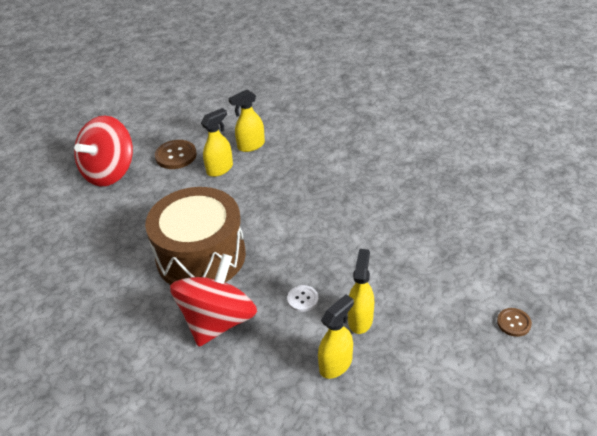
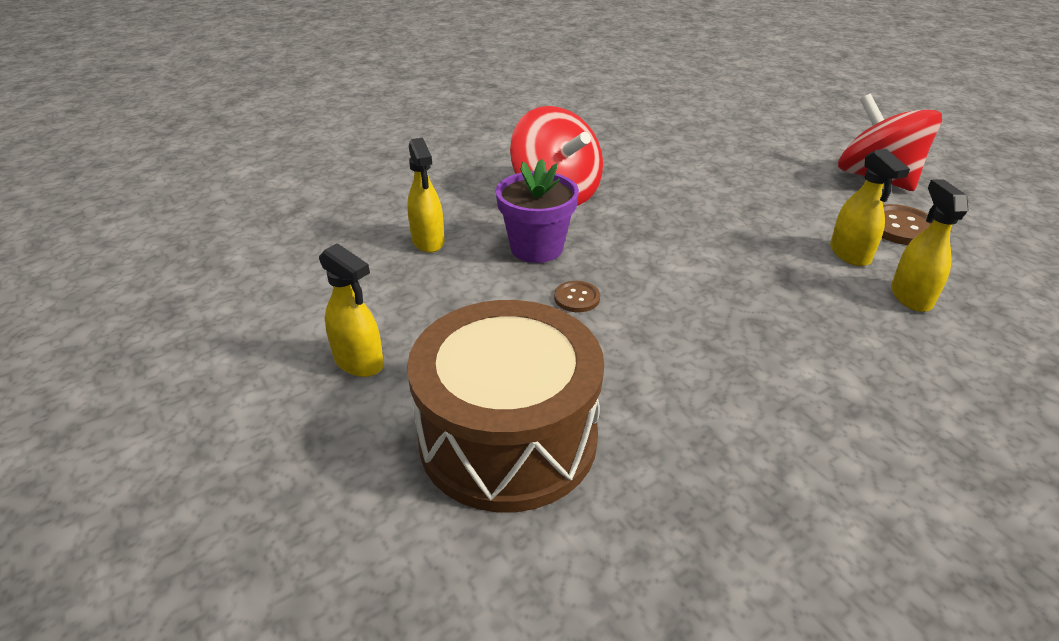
camera: 115 degrees right, 5 degrees down
(201, 256) = (665, 204): brown drum -> brown drum (508, 438)
(302, 299) = (536, 248): white button -> purple flower pot
(360, 319) = (466, 276): yellow spray bottle -> yellow spray bottle (359, 362)
(513, 323) = (318, 401): brown button -> brown button (577, 298)

